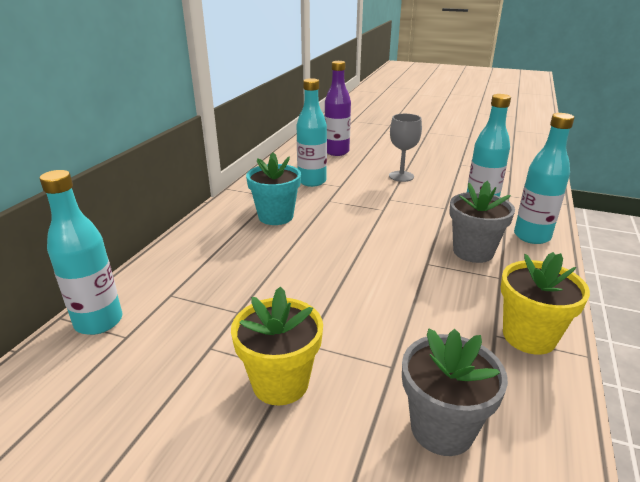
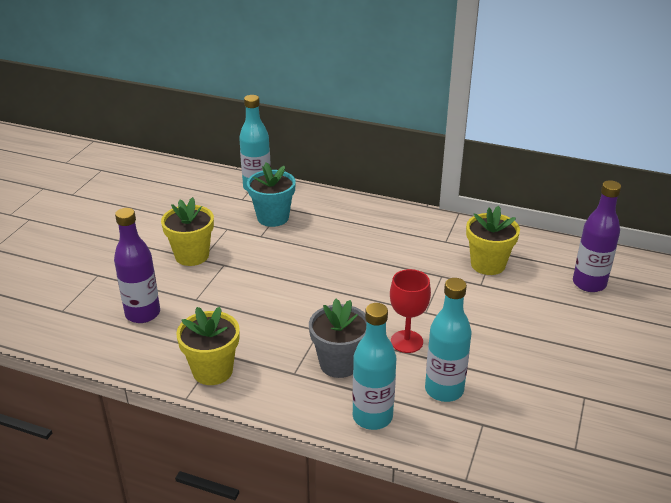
camera: 90 degrees right, 5 degrees up
(276, 216) = (401, 244): turquoise flower pot -> turquoise flower pot (273, 217)
(312, 181) = (488, 264): turquoise bottle -> yellow flower pot
(401, 176) = (521, 333): grey goblet -> none
(427, 219) = (406, 341): none -> red goblet
(442, 428) = (143, 314): grey flower pot -> purple bottle

